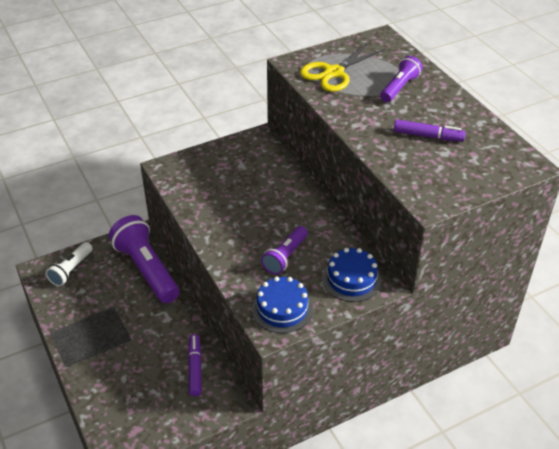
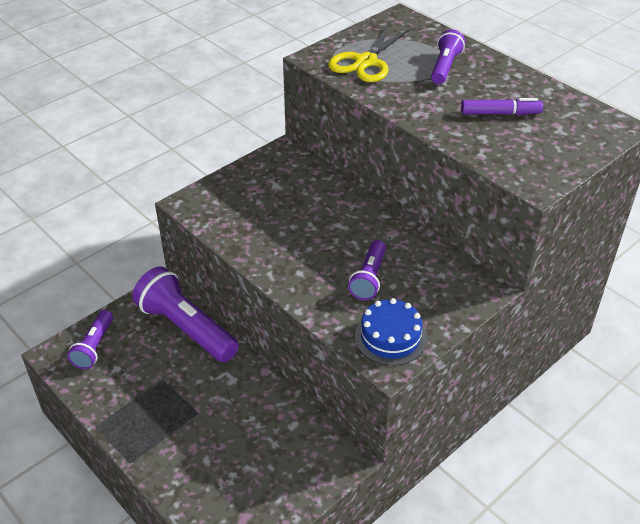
camera: 15 degrees left, 0 degrees up
(71, 270) = (94, 347): white flashlight -> purple flashlight
(195, 368) = (287, 430): purple marker -> none
(351, 279) = (453, 288): blue cake -> none

